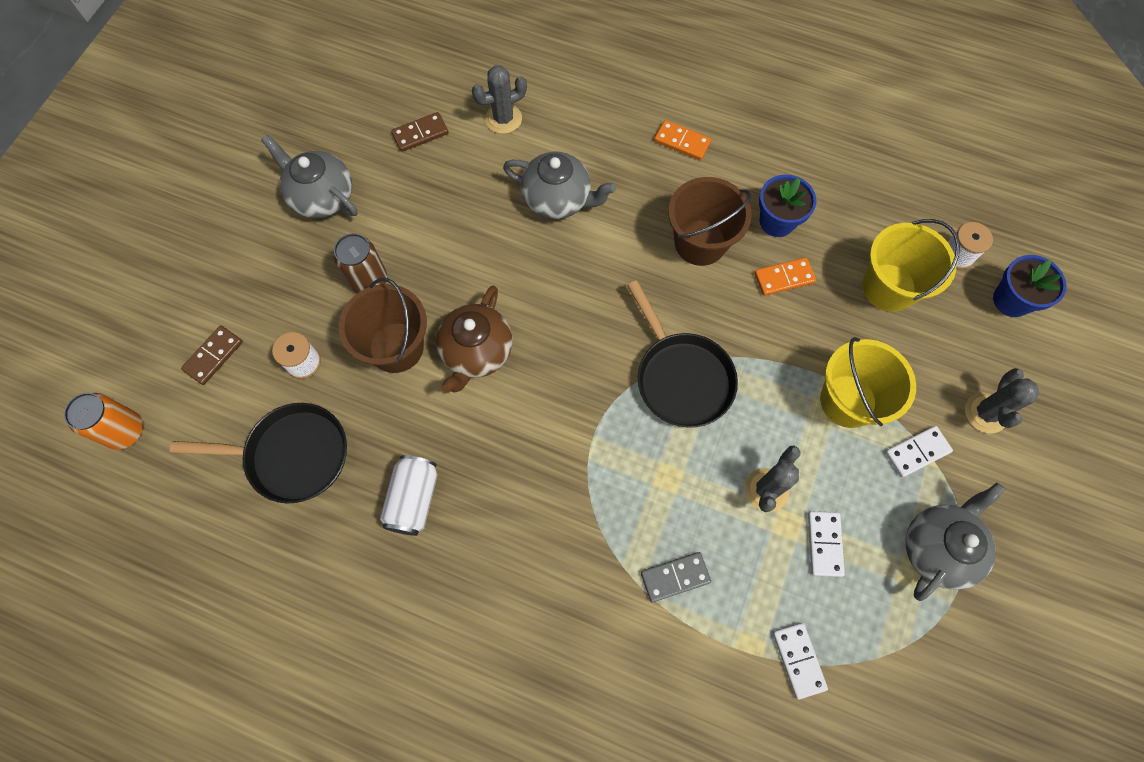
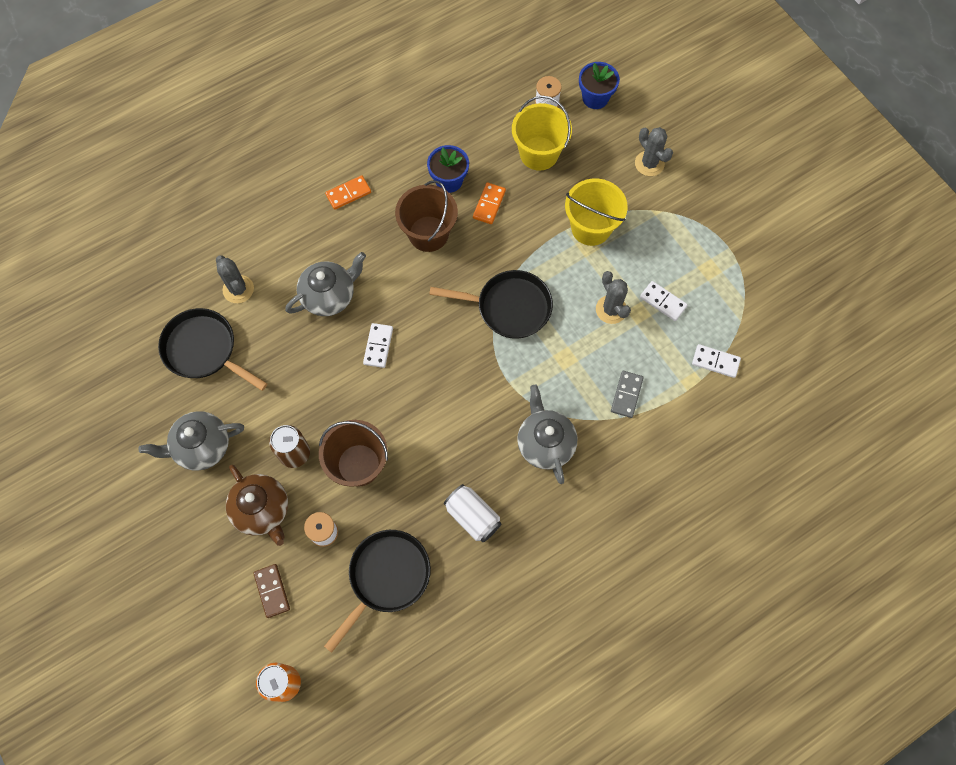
camera: 55 degrees left, 0 degrees up
(420, 133) = (204, 350): brown domino -> black pan
(476, 352) = (401, 416): brown teapot -> brown teapot (262, 510)
(503, 119) = (238, 289): grey cactus -> grey cactus turned 45 degrees counterclockwise
(917, 452) = (646, 215): white domino -> white domino (378, 346)
(938, 547) = (704, 246): grey teapot -> grey teapot (545, 443)

